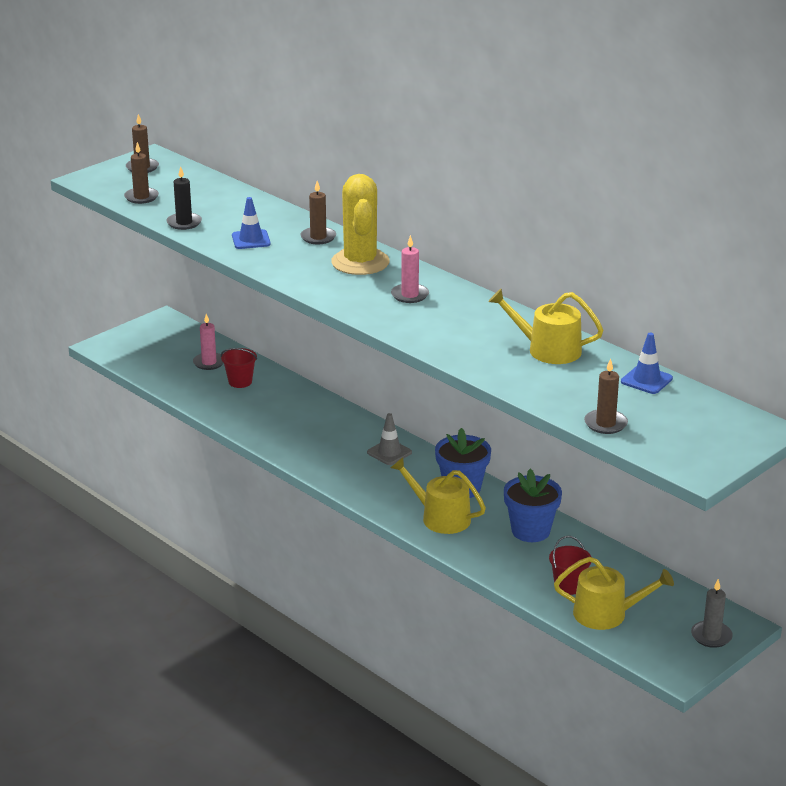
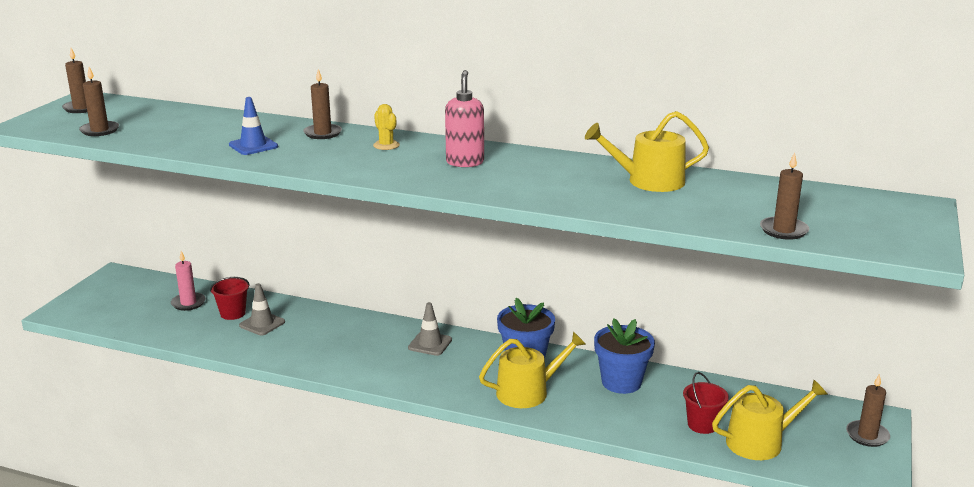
camera: 25 degrees left, 5 degrees down
(184, 223) = (166, 143): black candle -> none
(258, 398) = (262, 324): none -> grey traffic cone
(360, 262) = (386, 145): yellow cactus -> yellow cactus, size x0.43
(410, 295) = (465, 162): pink candle -> pink soap dispenser
(440, 517) = (528, 392): yellow watering can -> yellow watering can turned 150 degrees clockwise
(646, 380) = (768, 188): blue traffic cone -> none
(711, 636) = (867, 435): grey candle -> brown candle

